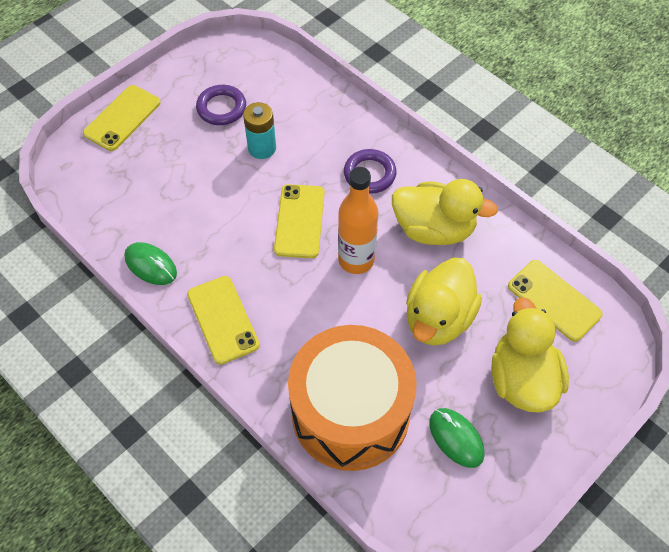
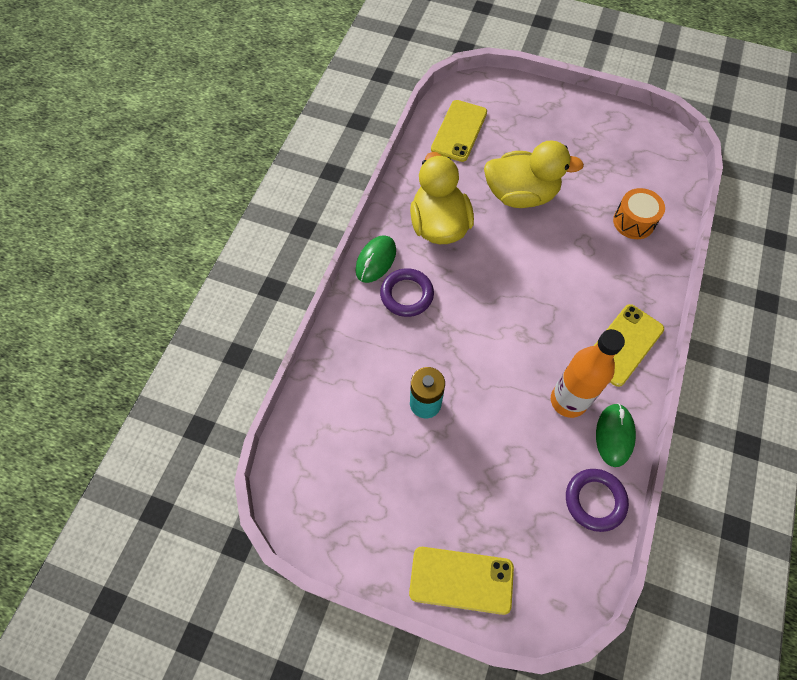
camera: 115 degrees left, 5 degrees up
(221, 108) = (392, 473): purple ring -> purple ring (595, 500)
(299, 221) = (491, 330): yellow phone -> none
(350, 412) = (633, 222): orange drum -> orange drum, size x0.43
(356, 260) = (503, 269): orange bottle -> orange bottle (568, 401)
(456, 438) = (606, 155): green mouse -> green mouse (376, 260)
(522, 379) = (536, 132): yellow duck -> none

